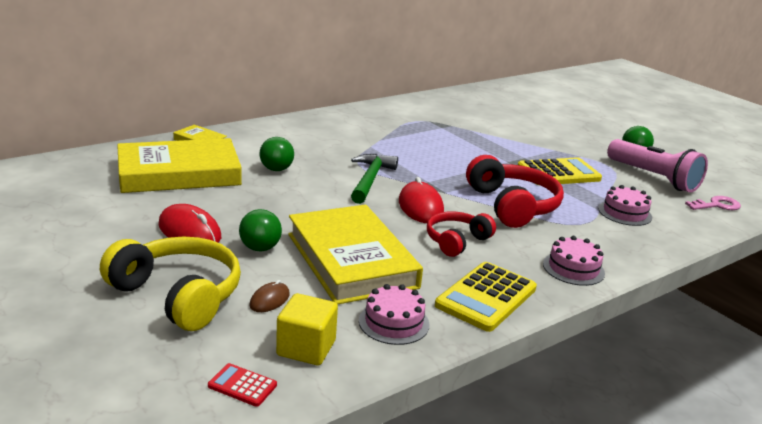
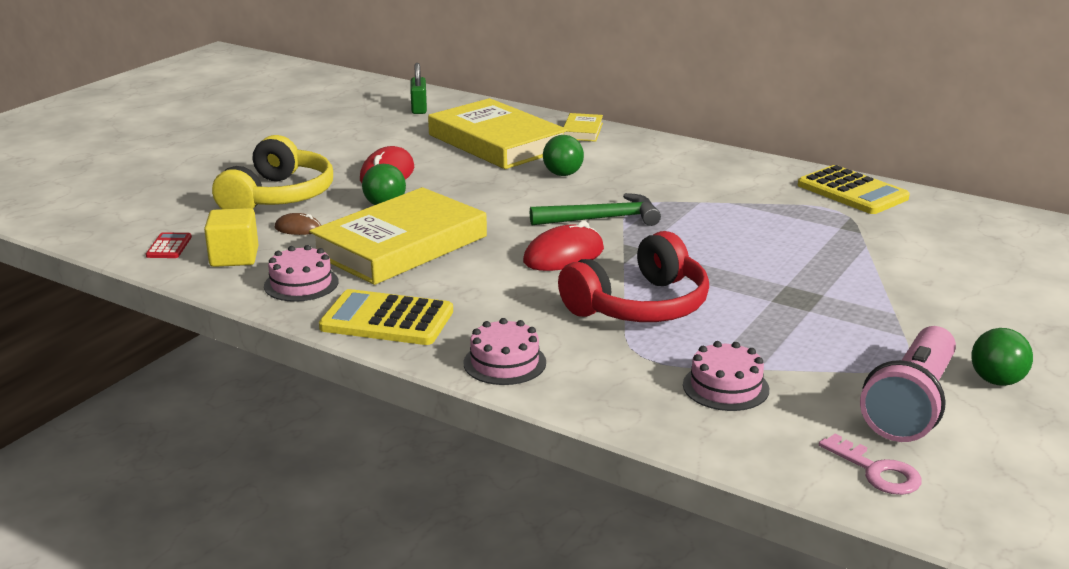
camera: 70 degrees right, 0 degrees up
(45, 181) = (419, 108): none -> green padlock
(456, 241) = (500, 287): red headphones -> none
(558, 173) = (801, 325): yellow calculator -> yellow calculator (852, 192)

